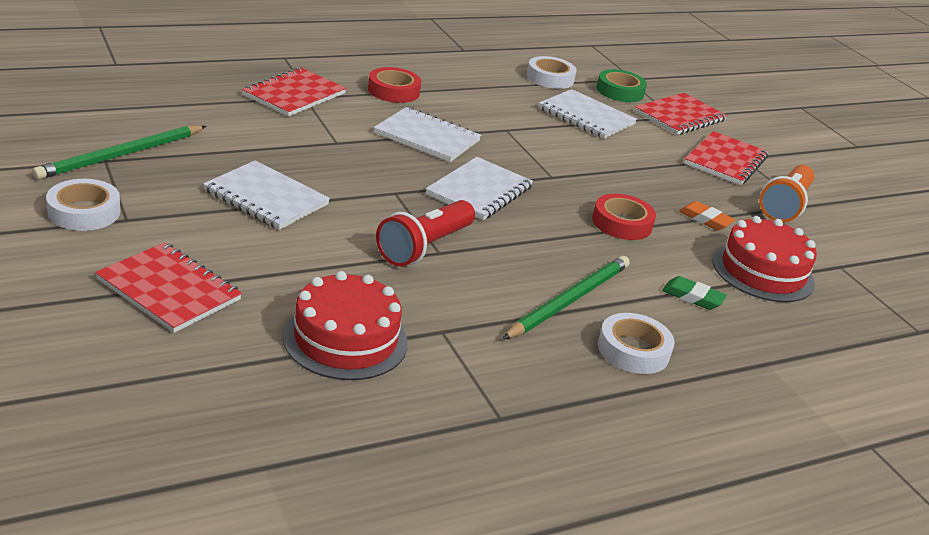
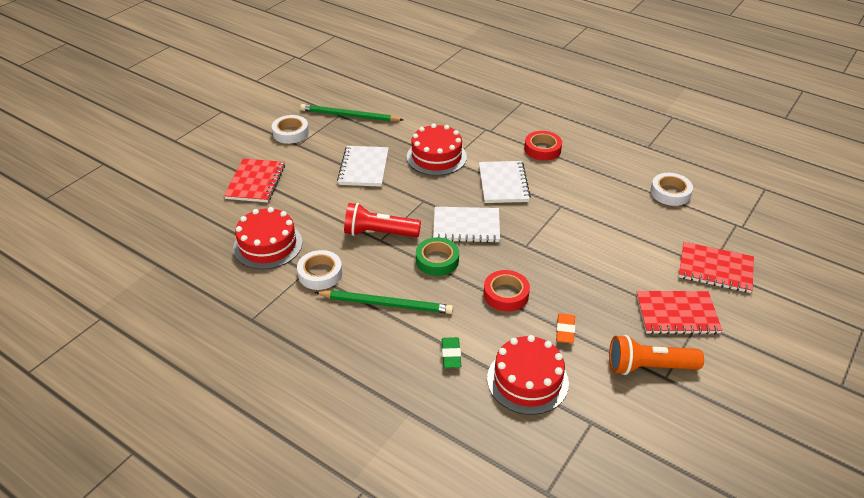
camera: 65 degrees right, 10 degrees up
(294, 94) = (483, 125): red notebook -> none
(317, 146) = (436, 157): none -> red cake
(586, 116) = (636, 228): white notebook -> none
(620, 91) = (706, 228): green tape -> green tape (437, 260)
(633, 350) = (361, 347): white tape -> white tape (320, 274)

